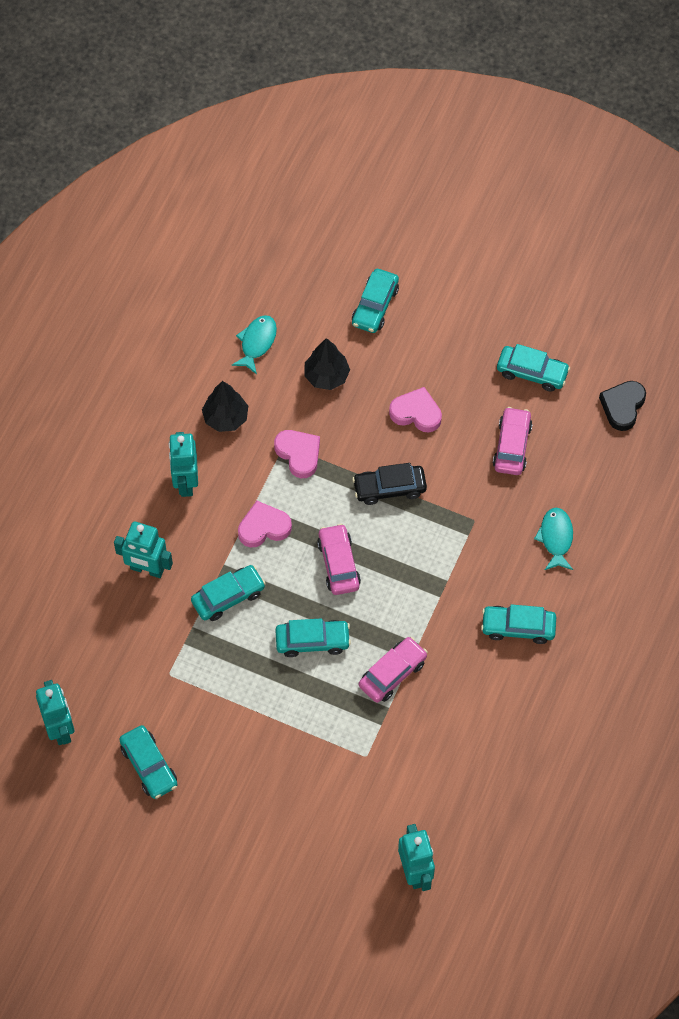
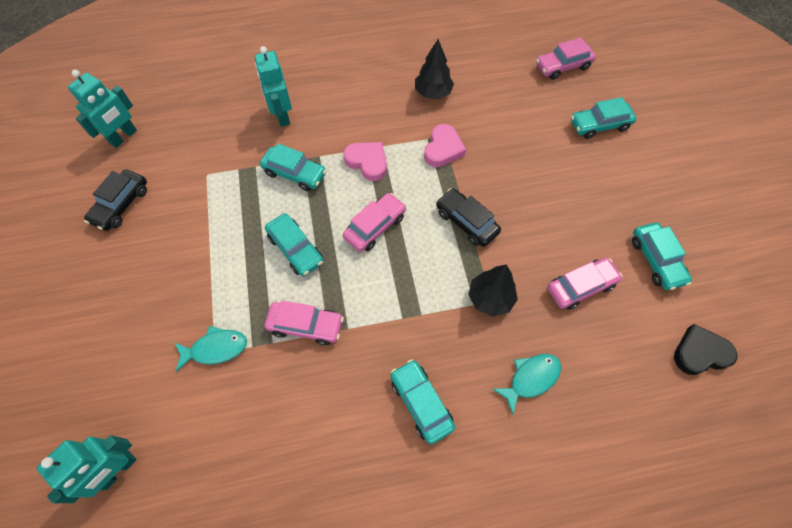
camera: 55 degrees right, 0 degrees up
(149, 766) = (121, 205): turquoise car -> black car
(185, 482) = (365, 99): turquoise robot -> none
(257, 343) = (504, 77): turquoise fish -> turquoise fish (215, 348)
(285, 281) = (562, 66): none -> pink car
(326, 376) = (518, 129): black tree -> black tree (490, 298)
(416, 413) = (543, 201): pink heart -> none

